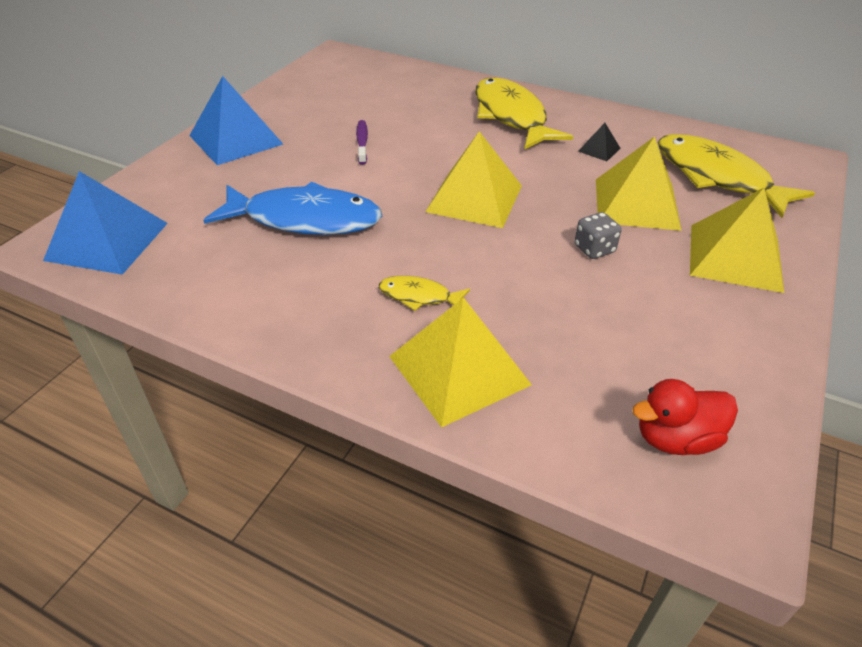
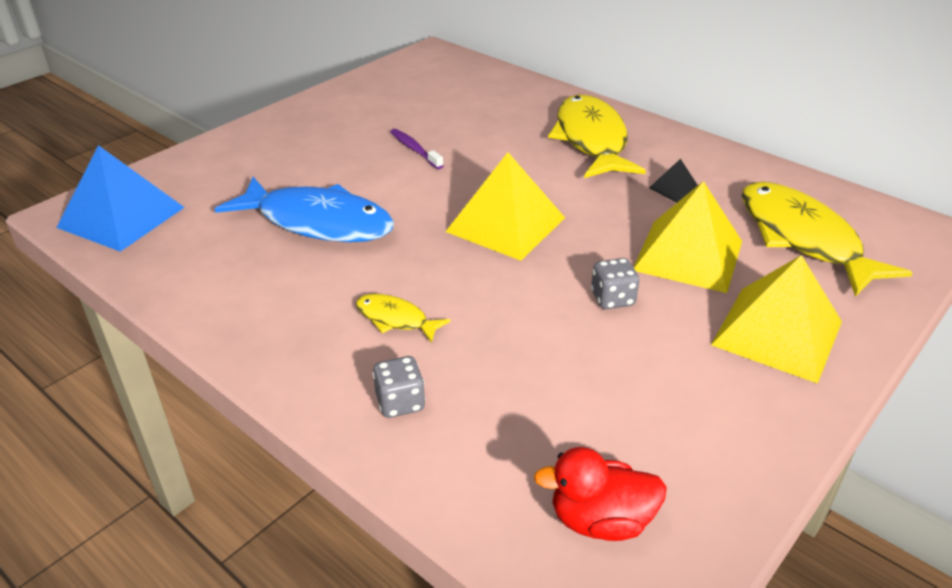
camera: 15 degrees right, 5 degrees down
(236, 139) = (288, 131): blue pyramid -> none
(362, 142) = (414, 149): purple toothbrush -> purple toothbrush turned 45 degrees counterclockwise
(459, 370) = (400, 402): yellow pyramid -> grey dice

